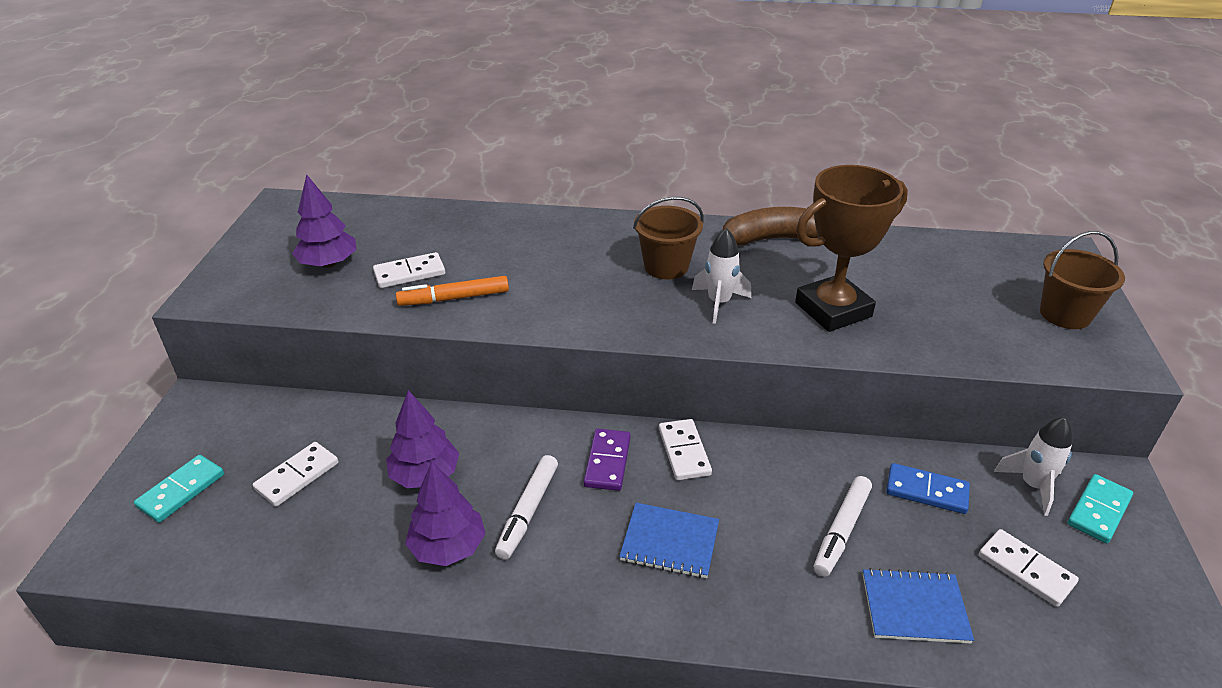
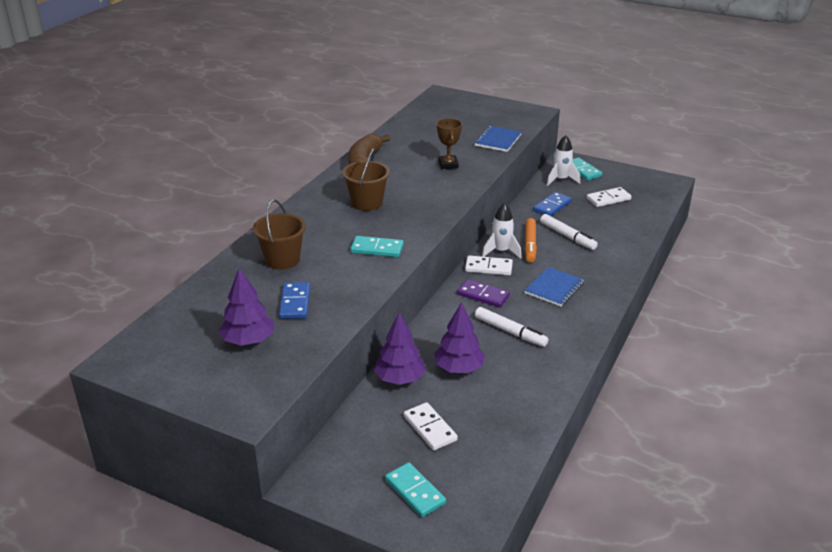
camera: 70 degrees left, 5 degrees down
(409, 273) = (295, 303): white domino -> blue domino
(448, 547) = (526, 367): purple tree -> purple tree (399, 379)
(454, 298) = (343, 287): orange marker -> orange marker (530, 244)
(554, 302) = (377, 249): none -> turquoise domino
(719, 303) = (418, 195): white rocket -> white rocket (501, 251)
(833, 309) = (448, 164): brown trophy -> brown trophy, size x0.53
(914, 607) = (619, 232): blue notebook -> blue notebook (498, 140)
(1065, 314) = (491, 111): brown bucket -> brown bucket (282, 260)

